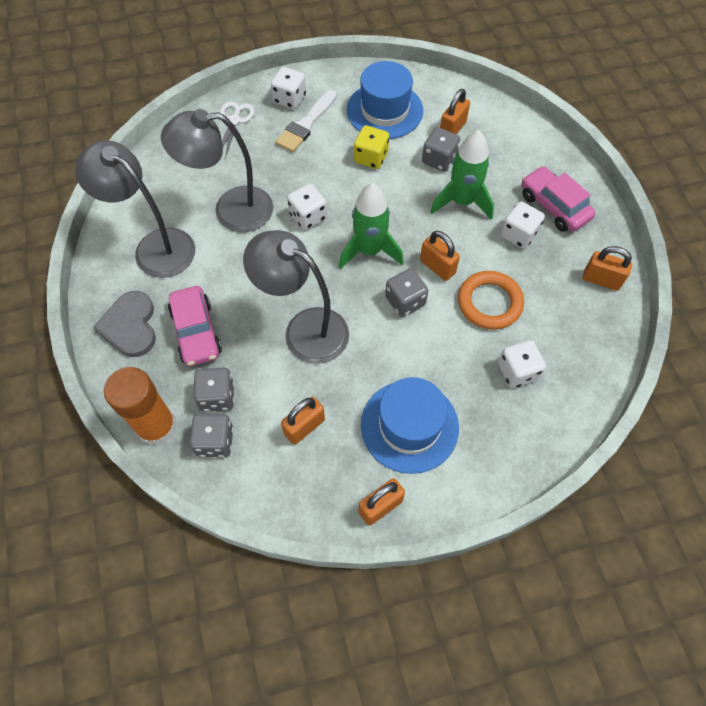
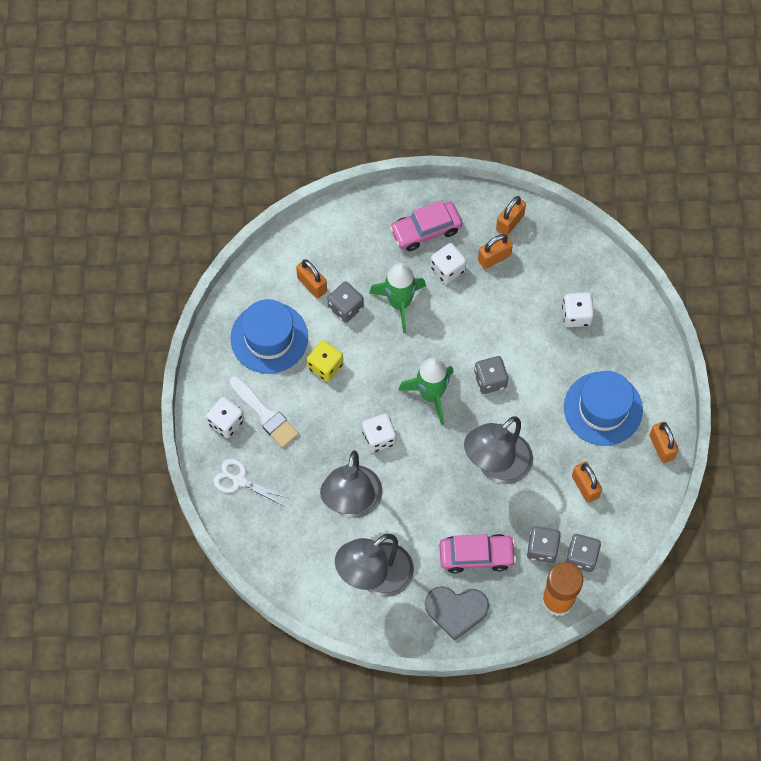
camera: 75 degrees left, 5 degrees up
(437, 267) = (463, 344): orange padlock -> orange padlock (494, 258)
(489, 303) = (509, 315): orange ring -> none

